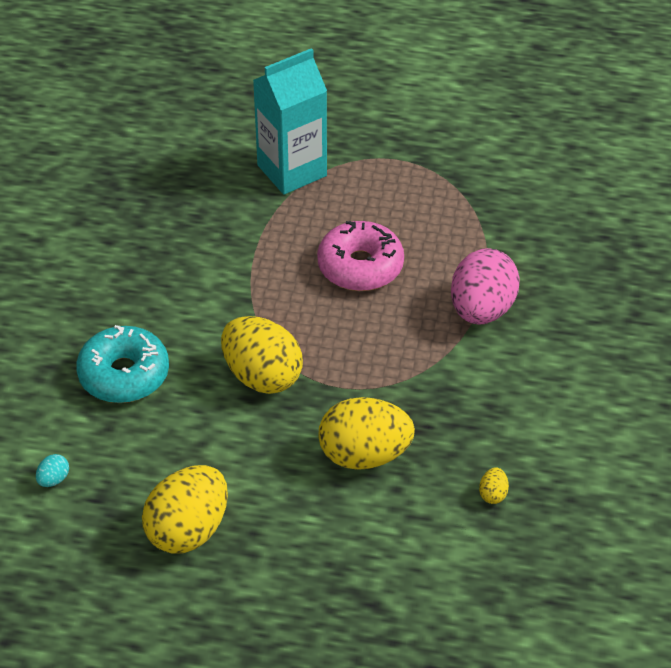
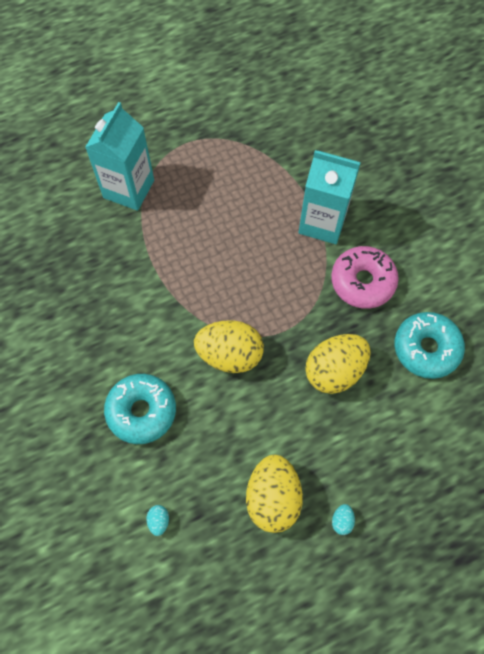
camera: 35 degrees left, 20 degrees up
(243, 596) = (342, 521): none -> turquoise egg
(360, 266) = (227, 235): pink donut -> pink donut (362, 281)
(482, 309) = (322, 222): pink egg -> turquoise carton
(493, 494) = (426, 348): yellow egg -> turquoise donut

